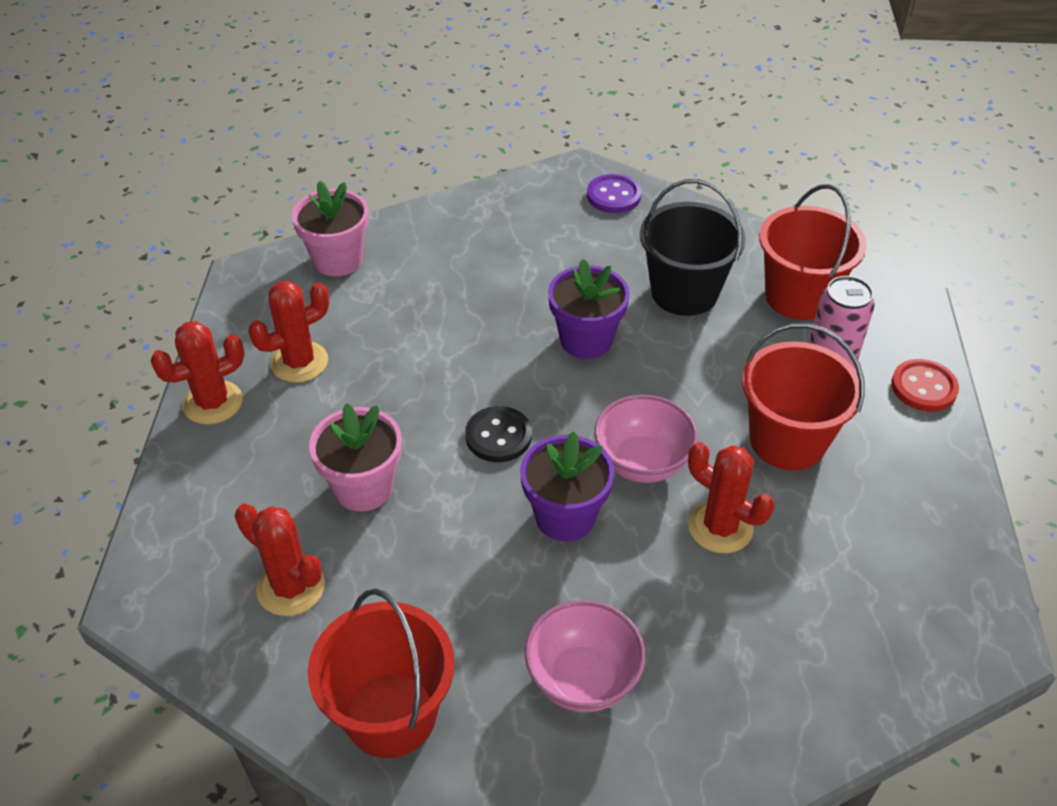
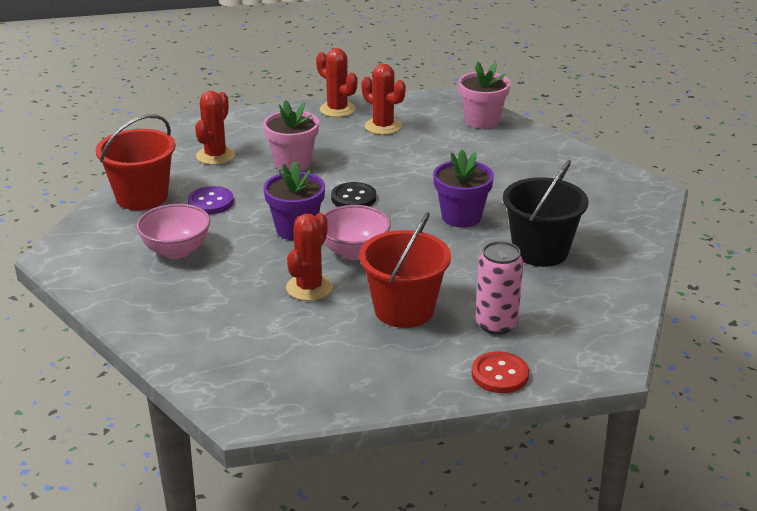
camera: 75 degrees right, 15 degrees down
(613, 196) = (634, 208): purple button -> purple button (210, 202)
(799, 296) = (573, 304): red bucket -> none

